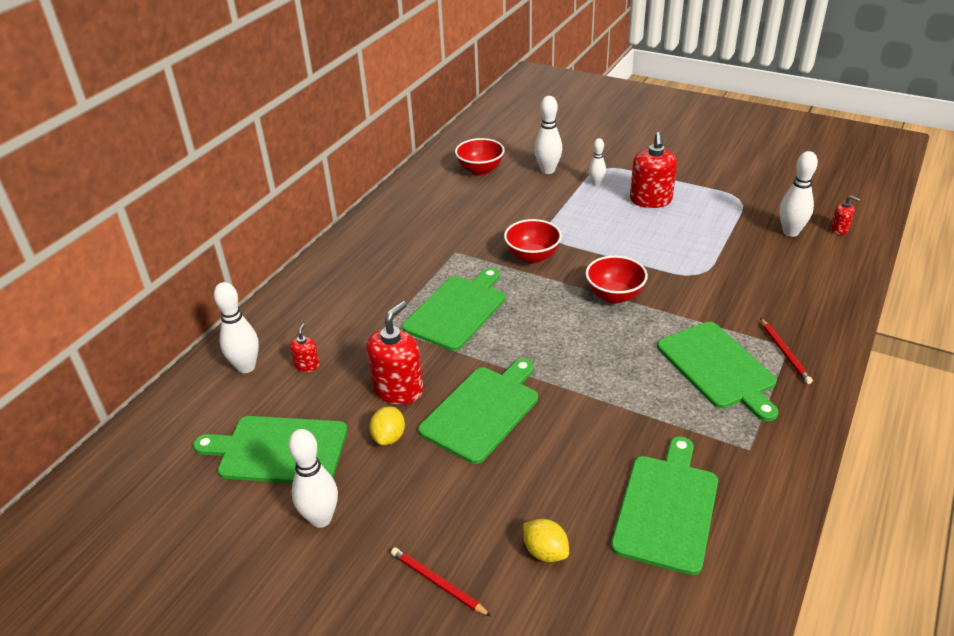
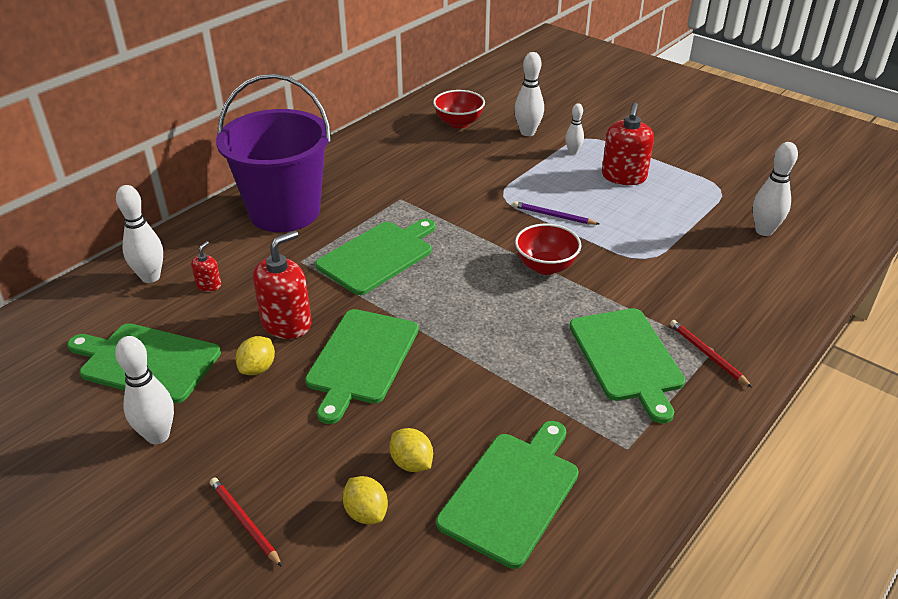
camera: 10 degrees right, 0 degrees up
(350, 281) = (284, 212): none -> purple bucket
(482, 411) = (361, 359): green cutting board -> green cutting board turned 150 degrees clockwise
(532, 256) = (476, 215): red bowl -> none
(567, 498) = (411, 463): none -> yellow lemon
(602, 247) = (553, 216): none -> purple pencil
(784, 352) = (707, 354): red pencil -> red pencil turned 150 degrees clockwise
(839, 229) = (820, 236): red soap dispenser -> none

